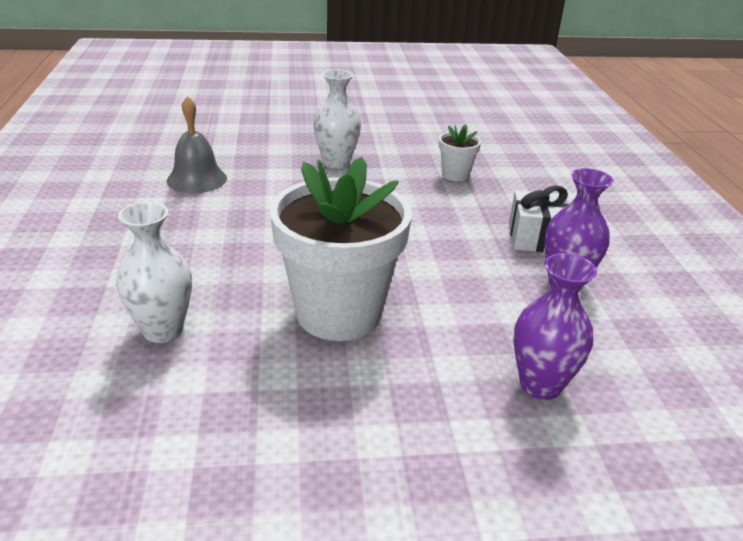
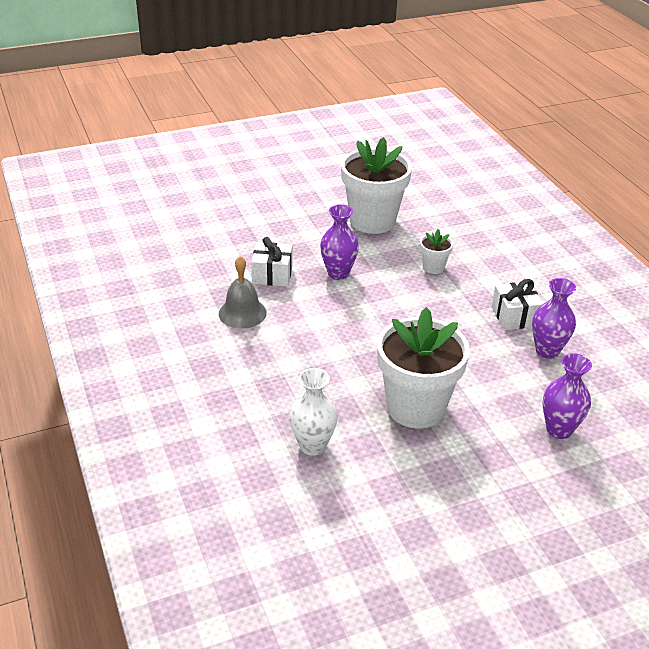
camera: 15 degrees left, 5 degrees up
(259, 153) = (272, 275): none -> white gift
(336, 163) = (338, 273): white vase -> purple vase
(408, 127) = (372, 221): none -> white flower pot

